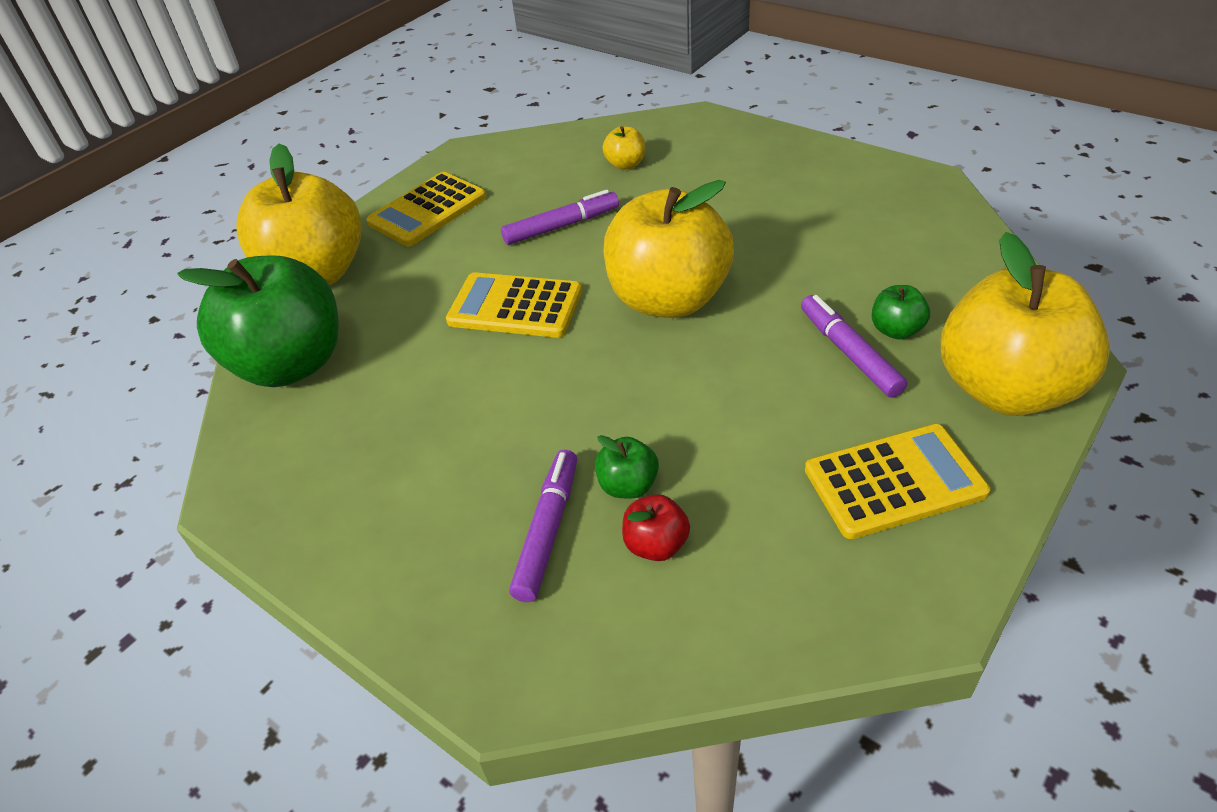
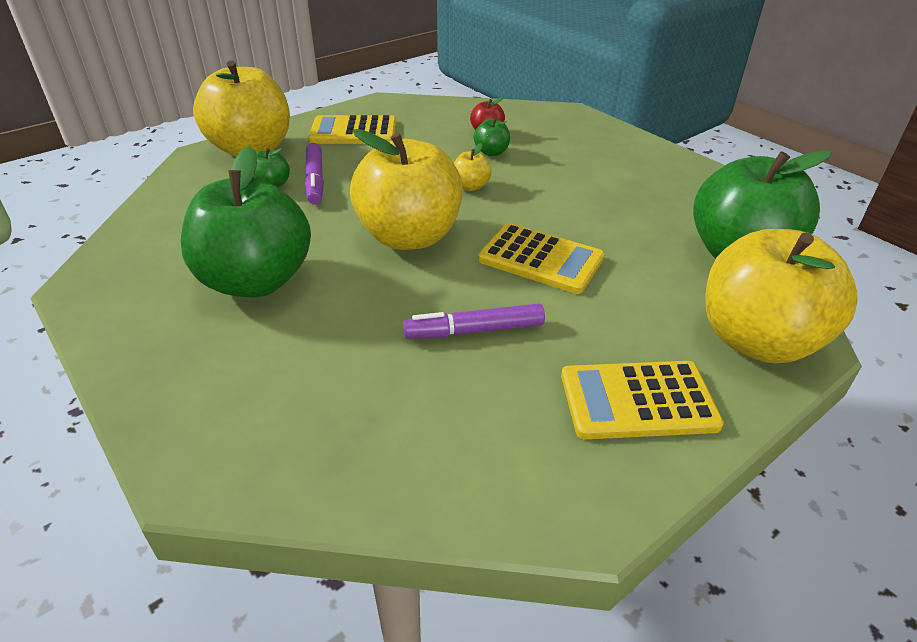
camera: 170 degrees left, 5 degrees down
(427, 210) = (638, 400): yellow calculator -> yellow calculator turned 150 degrees counterclockwise
(547, 530) = (541, 145): purple marker -> none
(625, 164) = (357, 405): yellow apple -> yellow apple (470, 186)
(782, 219) = (256, 281): none -> green apple

